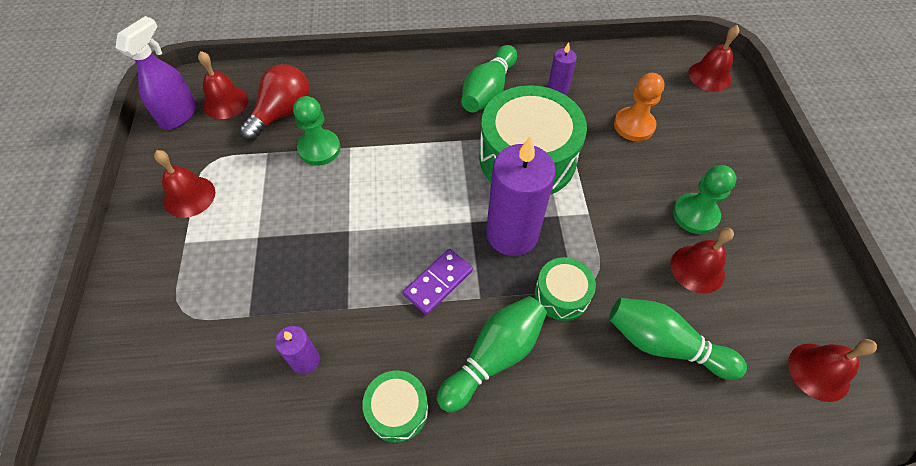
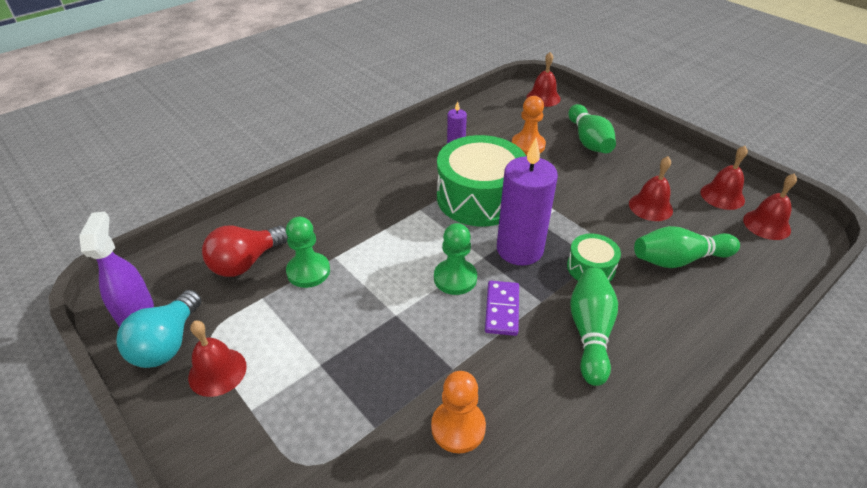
camera: 35 degrees left, 15 degrees down
(178, 152) = (167, 343): none -> turquoise light bulb
(225, 102) = (178, 281): red bell -> red bell (722, 196)
(282, 113) = (246, 262): red light bulb -> red light bulb turned 135 degrees counterclockwise
(305, 360) = (458, 427): purple candle -> orange pawn
(397, 410) = (563, 412): green drum -> none
(488, 91) = (407, 169): green bowling pin -> green bowling pin (588, 140)
(695, 215) = (617, 178): green pawn -> green pawn (455, 278)

